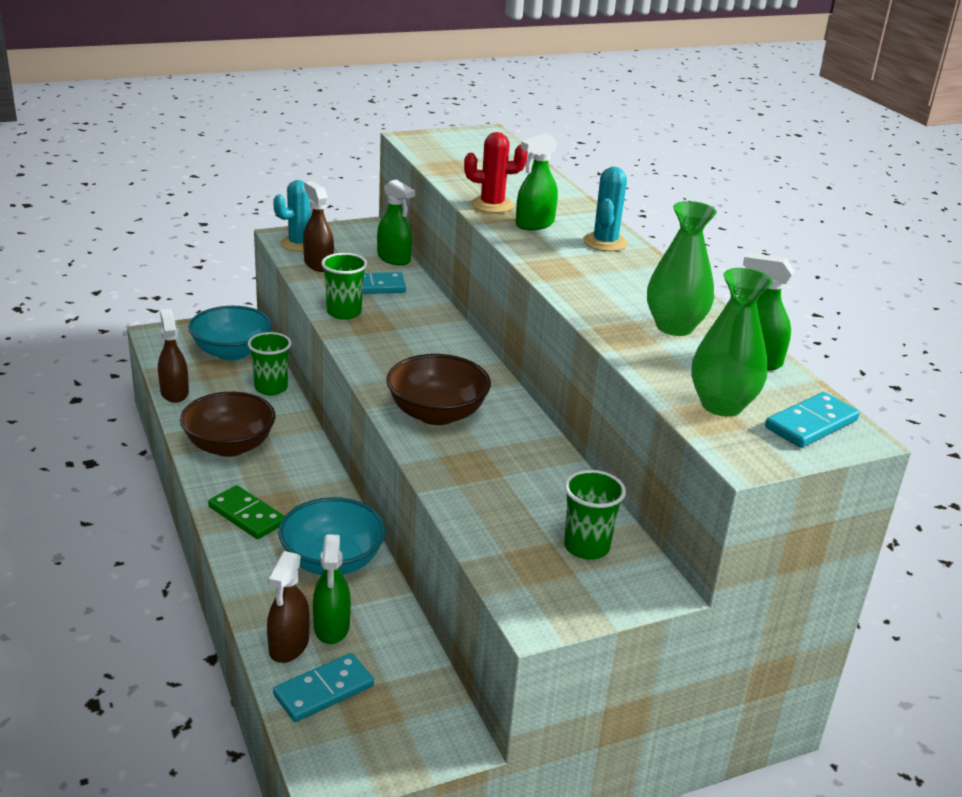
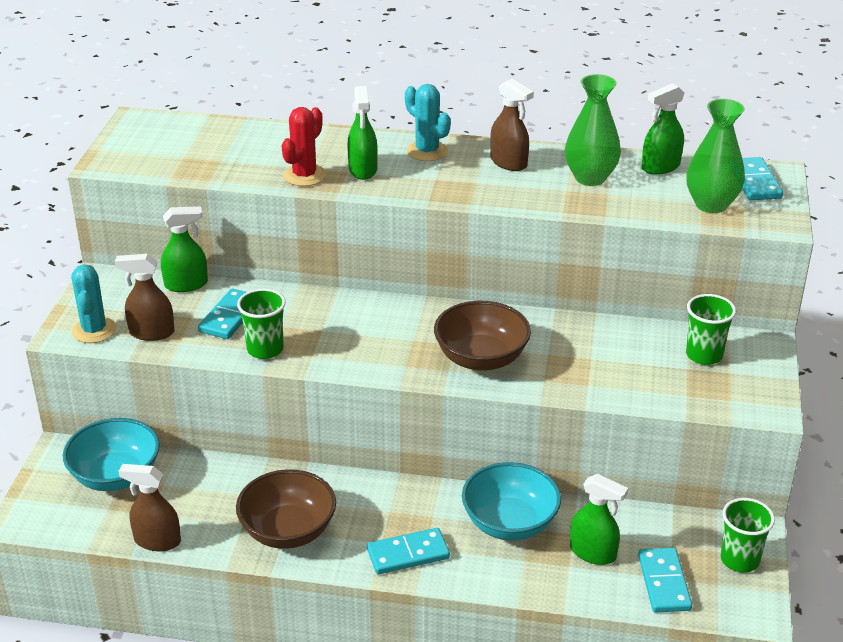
camera: 55 degrees left, 5 degrees up
(246, 515) = (408, 554): green domino -> turquoise domino
(271, 388) = (210, 471): green cup -> green cup (739, 560)
(289, 646) = (600, 585): brown spray bottle -> brown spray bottle (508, 163)

